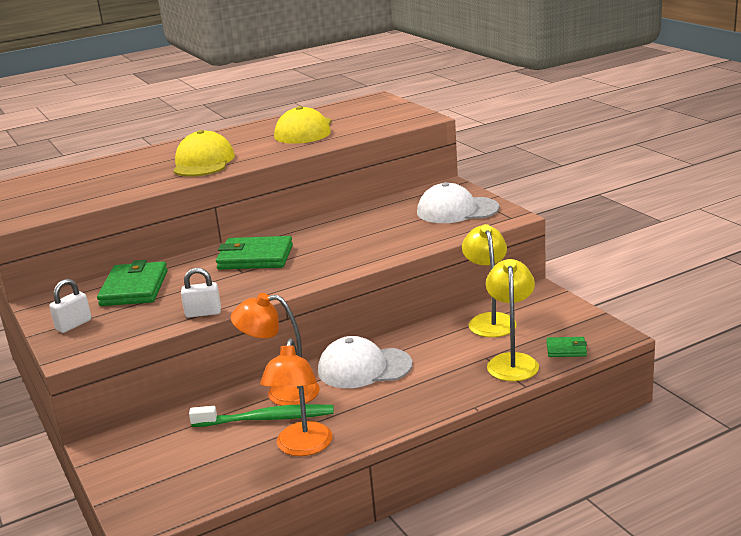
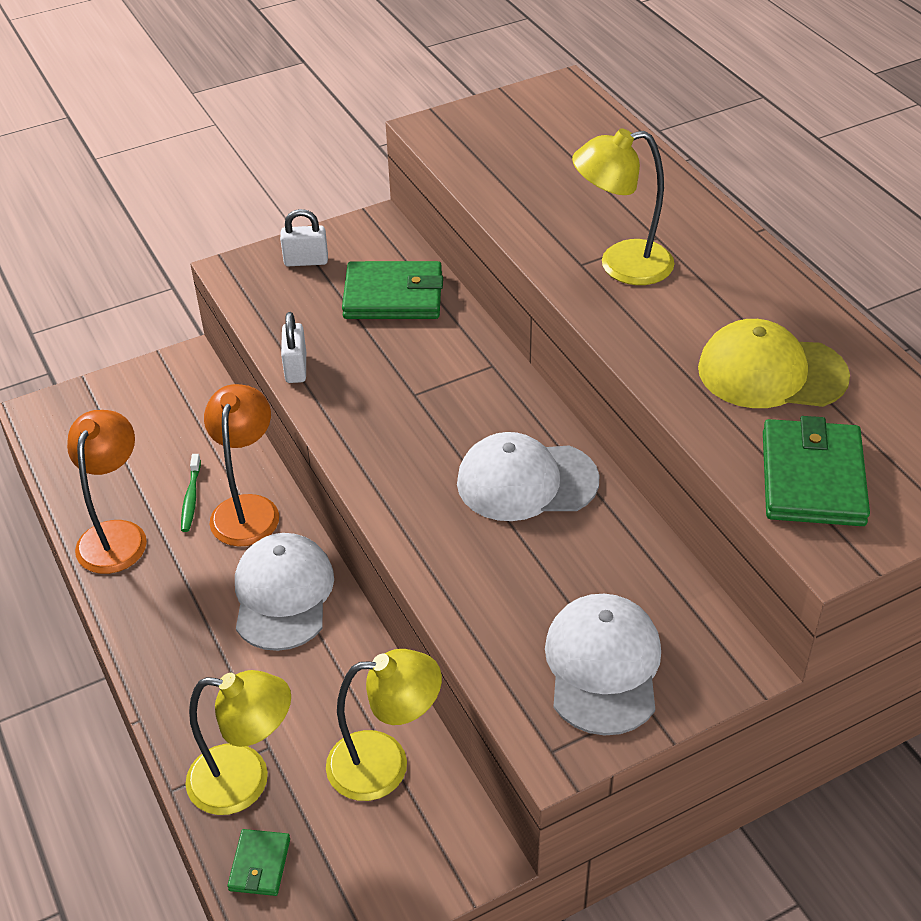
camera: 90 degrees right, 20 degrees up
(74, 325) = (306, 261): white padlock -> white padlock turned 45 degrees counterclockwise
(203, 162) = (621, 265): yellow cap -> yellow lamp
(255, 257) = (461, 404): green wallet -> green wallet (812, 478)
(267, 419) = (191, 498): green toothbrush -> green toothbrush, size x0.54
(302, 447) = (116, 535): orange lamp -> orange lamp turned 90 degrees clockwise
(326, 235) = (526, 481): none -> white cap

